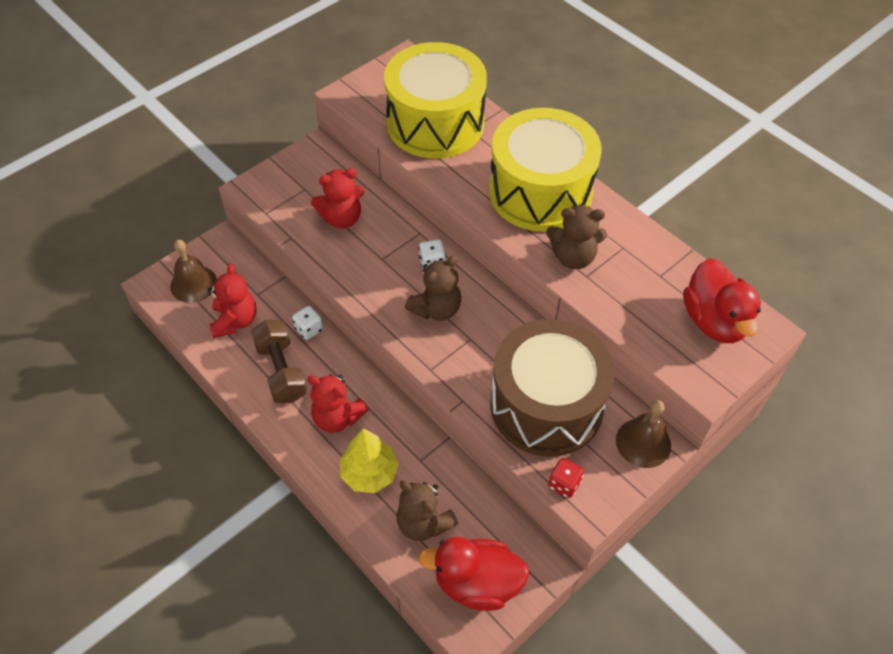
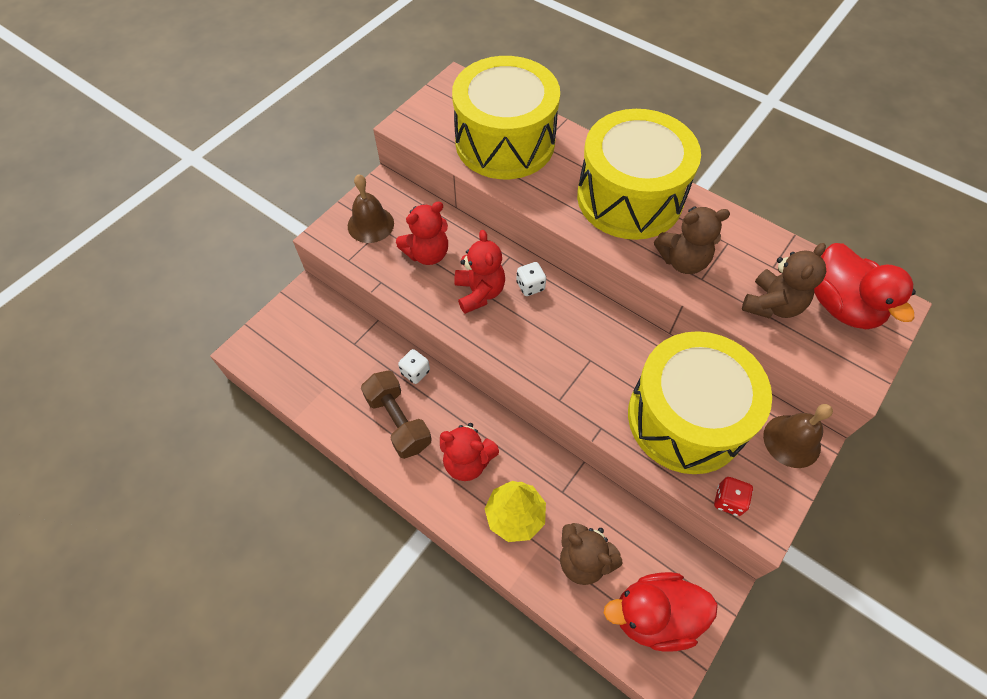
camera: 10 degrees left, 5 degrees up
(193, 284) = (286, 343): brown bell -> brown bell (370, 224)
(235, 321) = (338, 375): red teddy bear -> red teddy bear (479, 292)
(436, 309) = (547, 334): brown teddy bear -> brown teddy bear (771, 305)
(546, 405) = (686, 418): brown drum -> yellow drum

